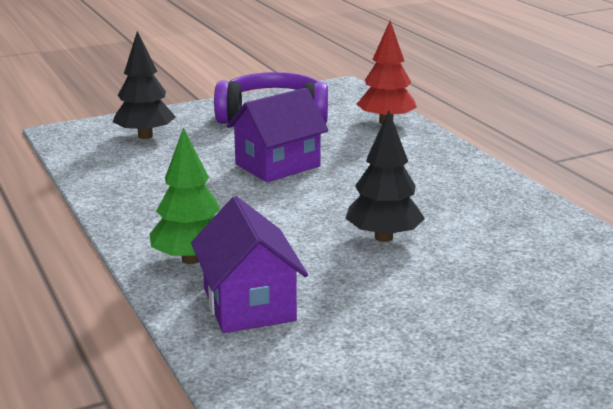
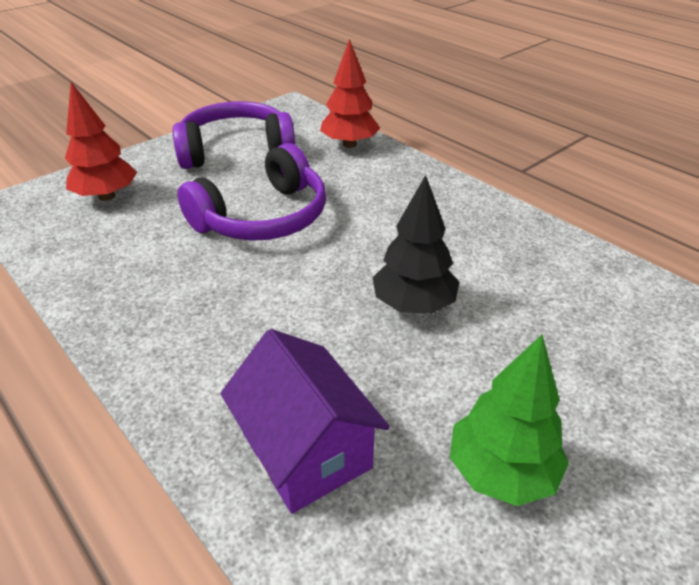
camera: 15 degrees left, 15 degrees up
(145, 136) = (107, 196): black tree -> red tree
(191, 259) = (212, 382): green tree -> green tree (501, 471)
(277, 165) = (263, 217): purple house -> purple headphones

